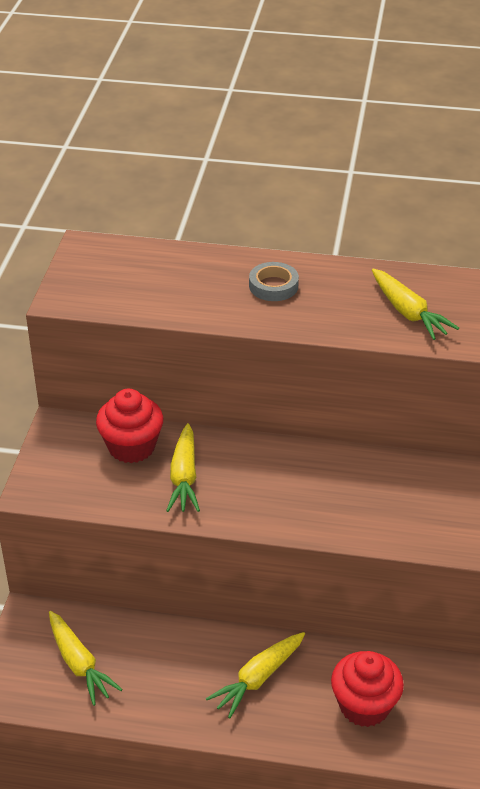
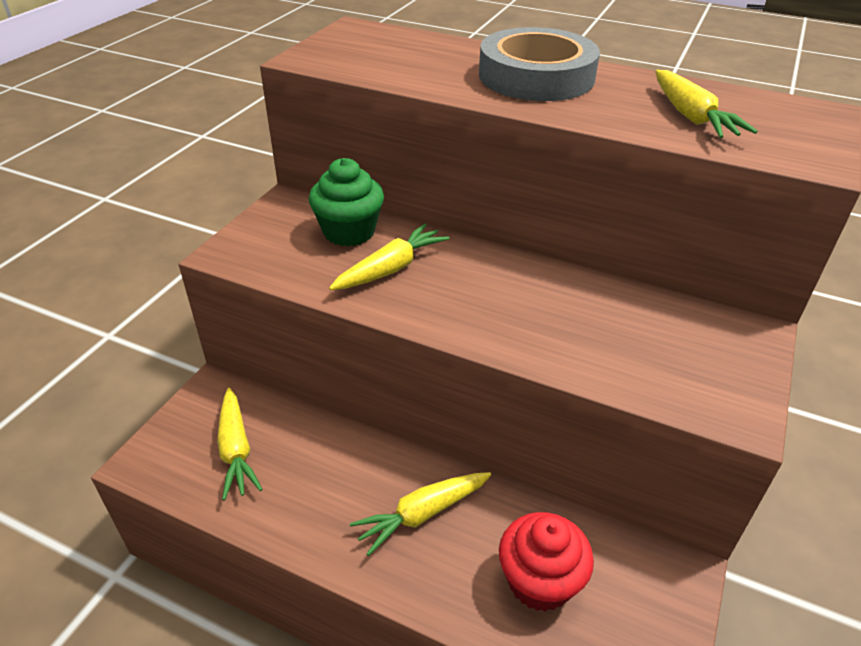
camera: 15 degrees right, 0 degrees up
(131, 447) = (349, 231): red cupcake -> green cupcake
(184, 477) = (391, 268): yellow carrot -> yellow carrot turned 150 degrees counterclockwise
(273, 286) = (536, 76): grey tape -> grey tape, size x2.04

